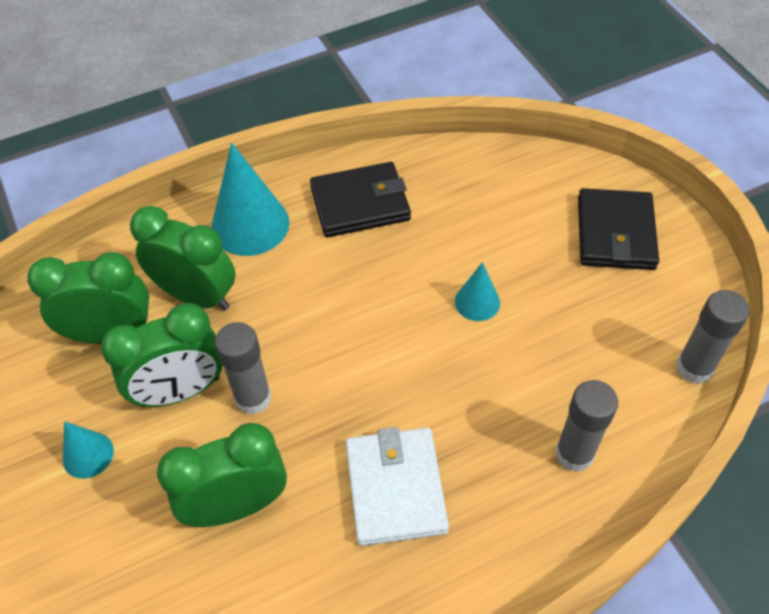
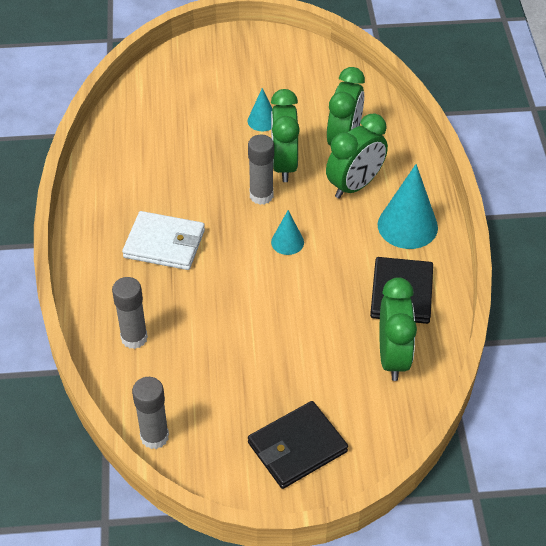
camera: 110 degrees right, 5 degrees down
(237, 506) = (195, 174): green clock -> green clock (393, 357)
(477, 302) = (276, 331): turquoise cone -> turquoise cone (287, 242)
(615, 233) = (297, 447): black wallet -> black wallet turned 60 degrees counterclockwise

